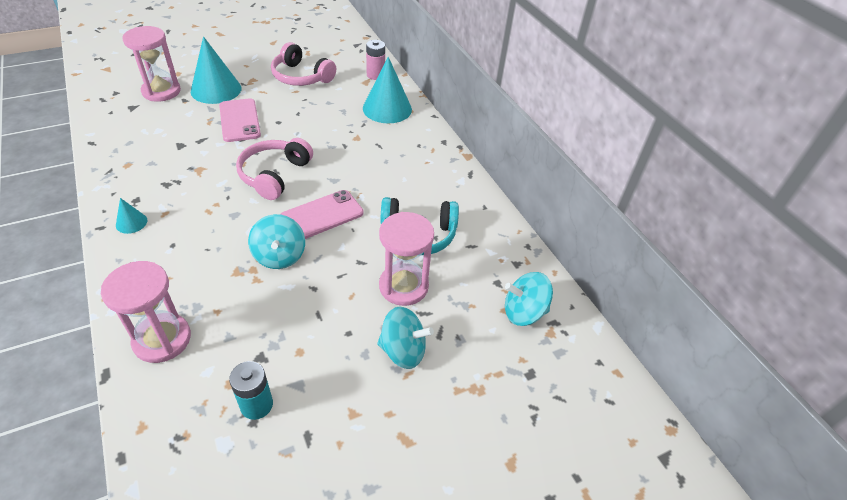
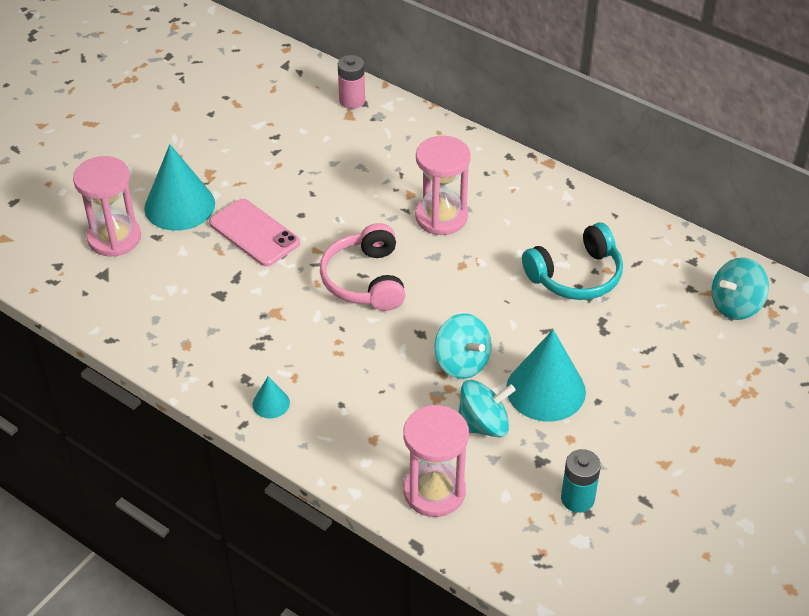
camera: 25 degrees left, 0 degrees up
(301, 77) = (265, 142): pink headphones -> none
(322, 215) = (461, 301): pink phone -> none
(387, 108) = (408, 141): turquoise cone -> turquoise cone (546, 390)
(403, 286) = (608, 334): pink hourglass -> pink hourglass (441, 217)
(403, 351) = (660, 392): turquoise spinning top -> turquoise spinning top (483, 425)

